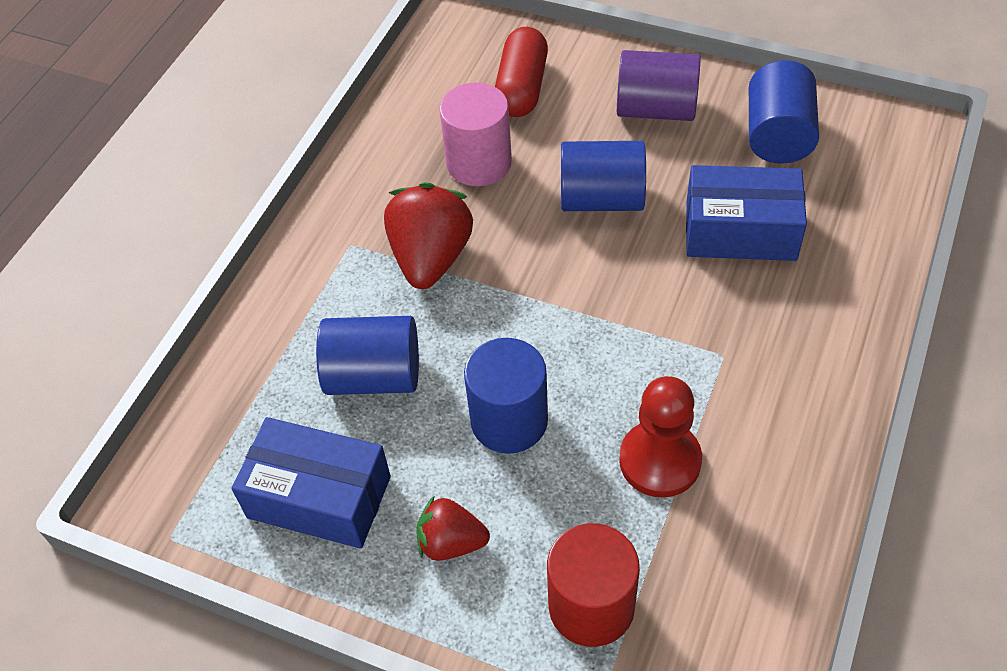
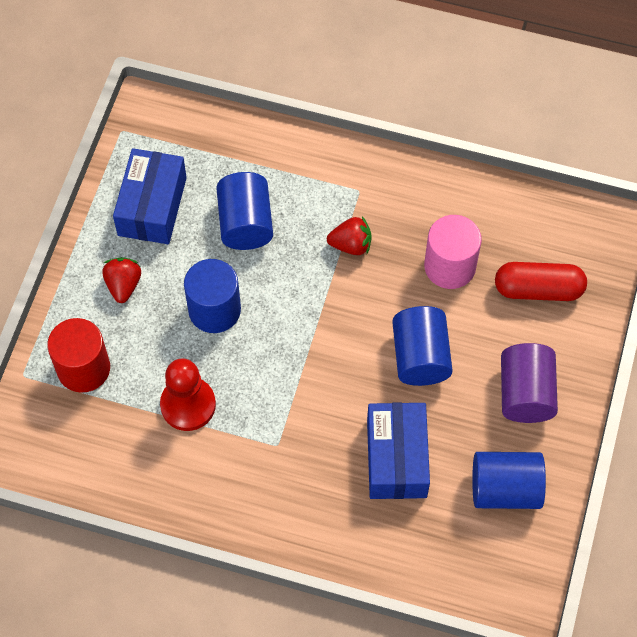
camera: 80 degrees right, 10 degrees up
(431, 258) = (351, 245): red strawberry -> red strawberry, size x0.59

